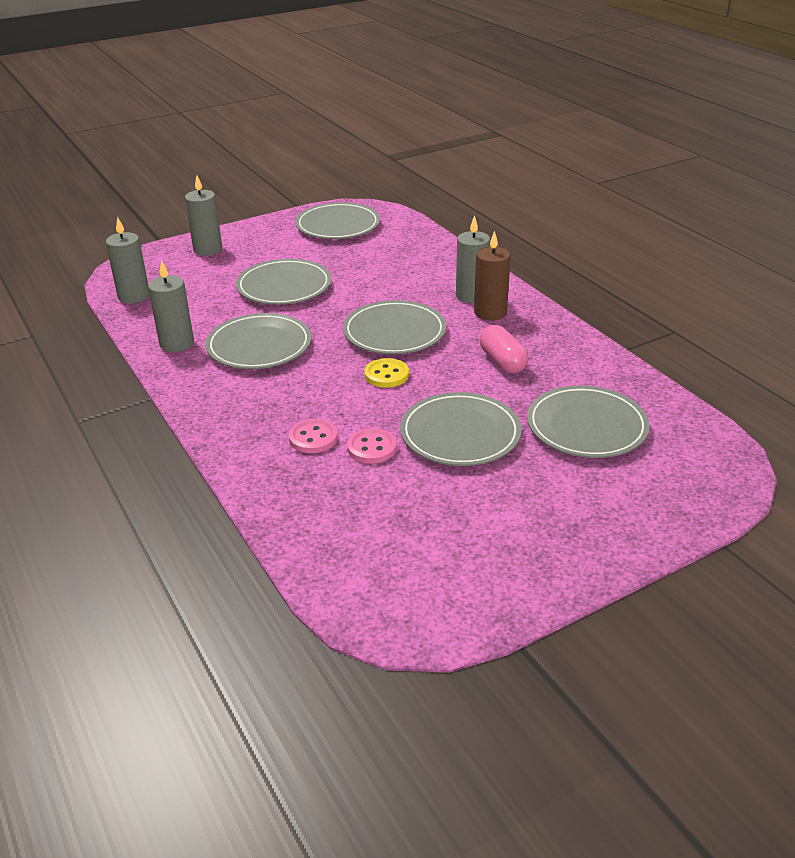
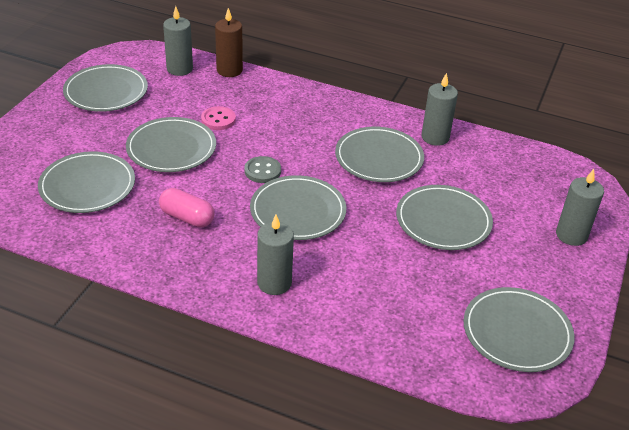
camera: 140 degrees right, 5 degrees up
(134, 296) = (533, 161): grey candle -> grey candle (179, 69)
(313, 438) = (259, 112): pink button -> none
(386, 375) = (262, 171): yellow button -> grey button
(483, 553) = (106, 92): none -> grey plate
(490, 312) = (239, 268): brown candle -> brown candle (229, 70)

